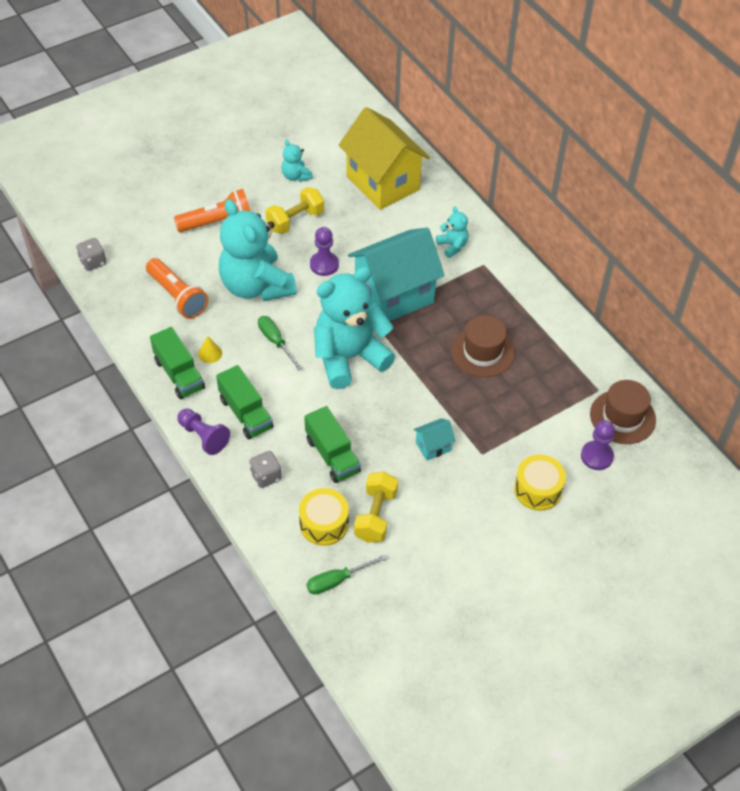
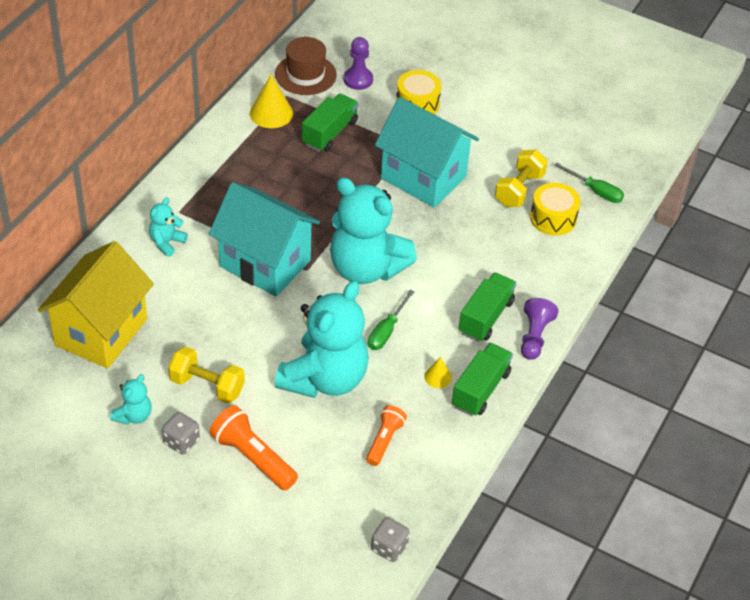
camera: 120 degrees left, 5 degrees down
(177, 296) = (384, 440): orange flashlight -> orange flashlight, size x0.64
(266, 476) = (539, 274): grey dice -> grey dice (181, 442)
(324, 265) = (258, 334): purple pawn -> none
(332, 455) = (483, 238): green truck -> green truck (330, 133)
(375, 515) = (519, 189): yellow dumbbell -> yellow dumbbell turned 45 degrees counterclockwise
(433, 446) = (423, 177): turquoise house -> turquoise house, size x2.43
(482, 352) = (294, 178): brown hat -> none
(577, 369) = (271, 113): none -> yellow cone

